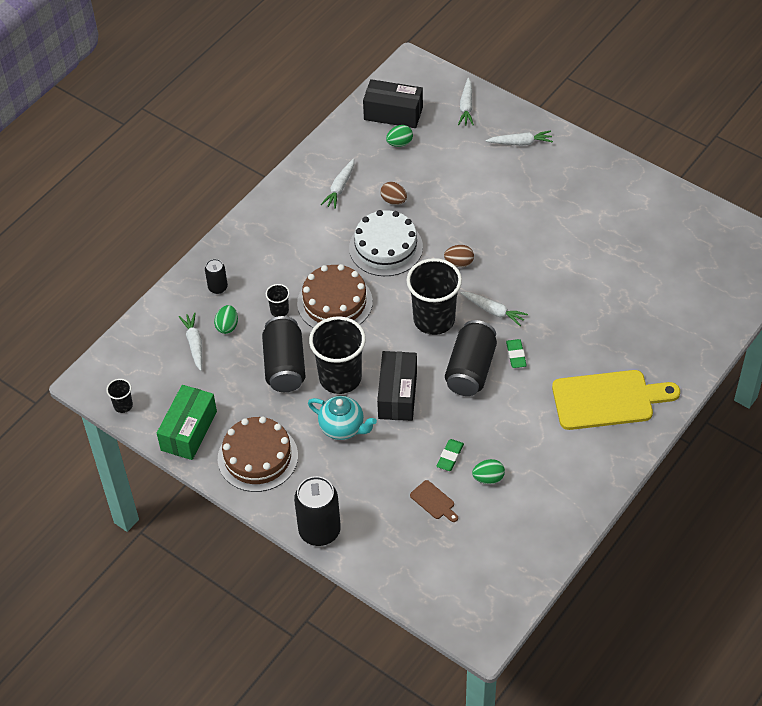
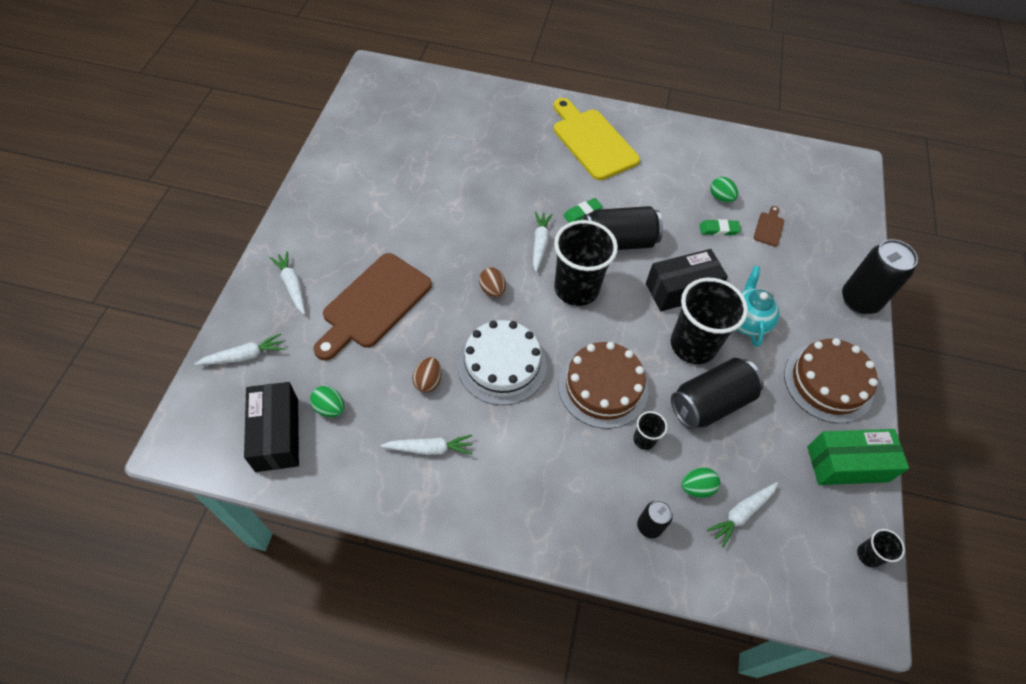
camera: 120 degrees left, 5 degrees up
(479, 186) = (374, 304): none -> brown cutting board

